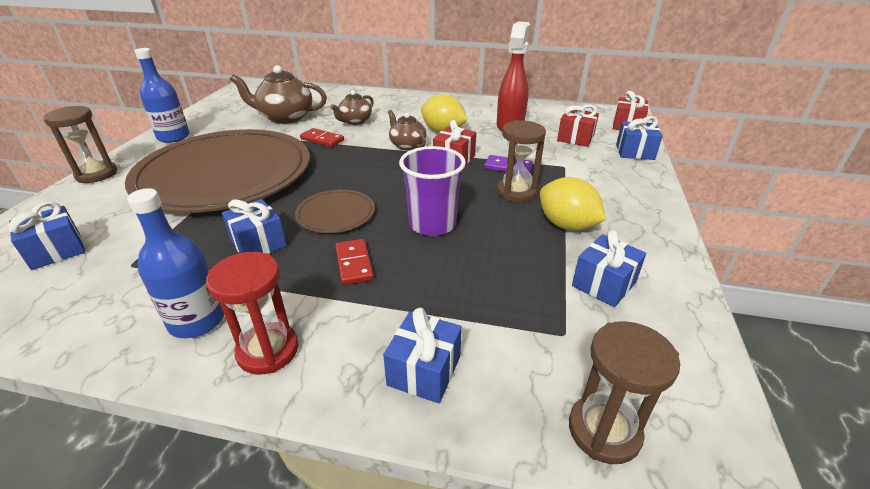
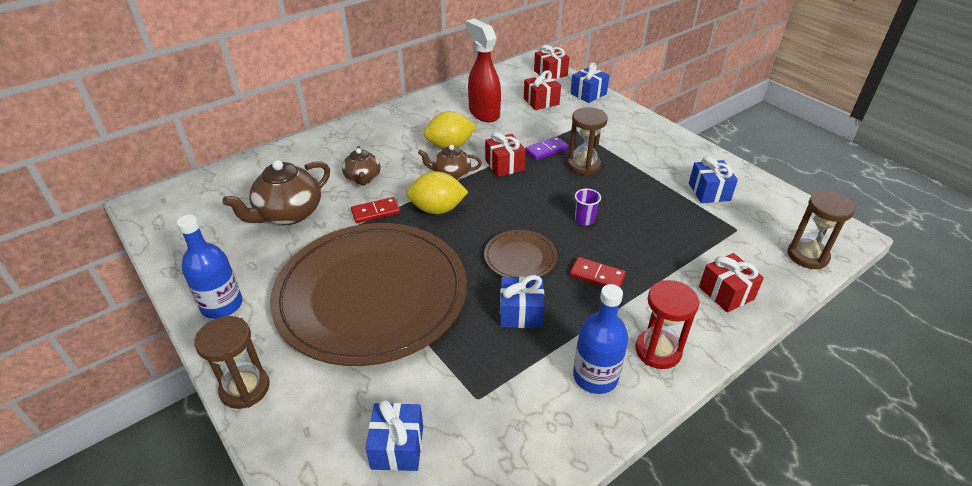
camera: 50 degrees left, 5 degrees up
(424, 371) = (726, 293): blue gift -> red gift
(432, 224) = (584, 220): purple cup -> purple cup, size x0.50
(566, 225) = (642, 170): yellow lemon -> yellow lemon (437, 209)

